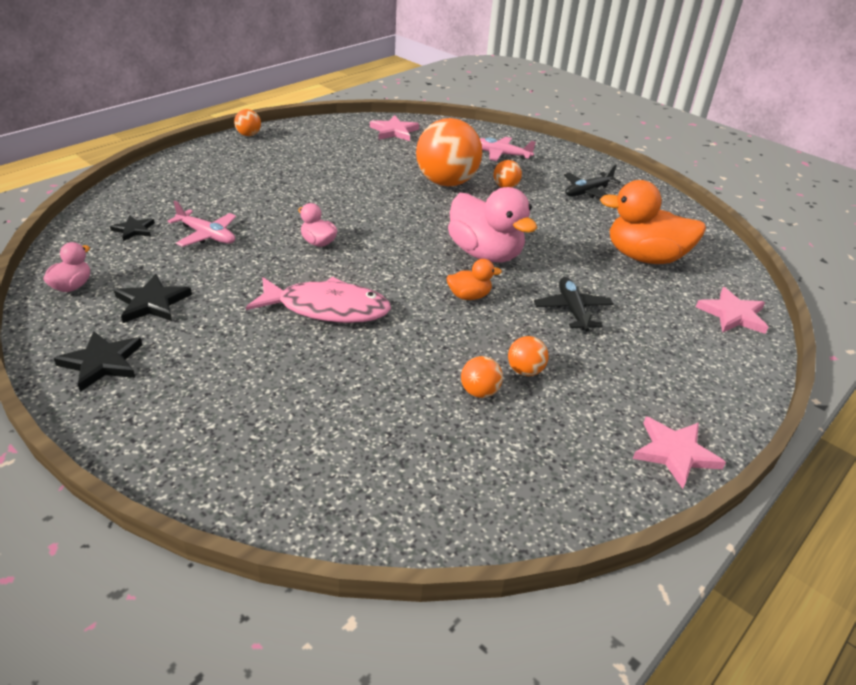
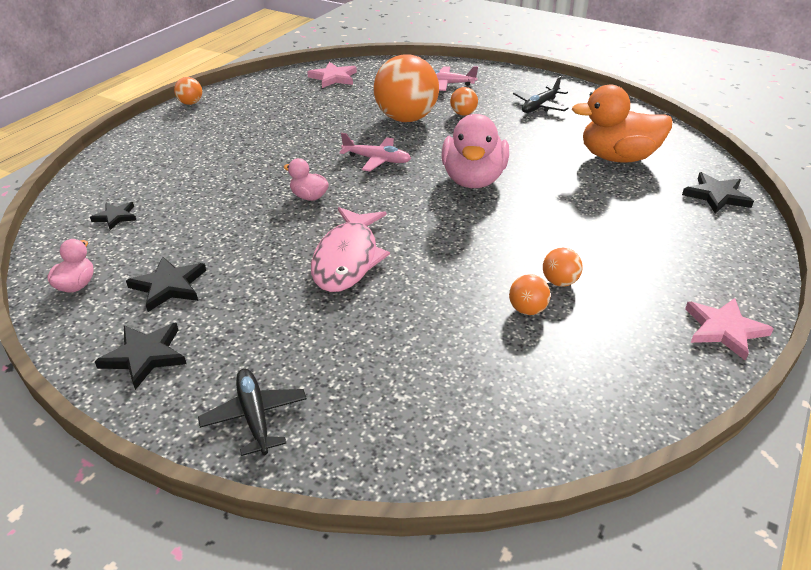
camera: 10 degrees left, 0 degrees up
(207, 235) = (194, 209): pink plane -> pink plane (377, 160)
(327, 308) = (347, 259): pink fish -> pink fish turned 105 degrees clockwise
(469, 296) = (476, 222): orange duck -> none
(485, 254) = (473, 180): pink duck -> pink duck turned 60 degrees clockwise
(572, 310) = (576, 217): black plane -> black plane (254, 416)
(732, 314) = (716, 196): pink star -> black star

